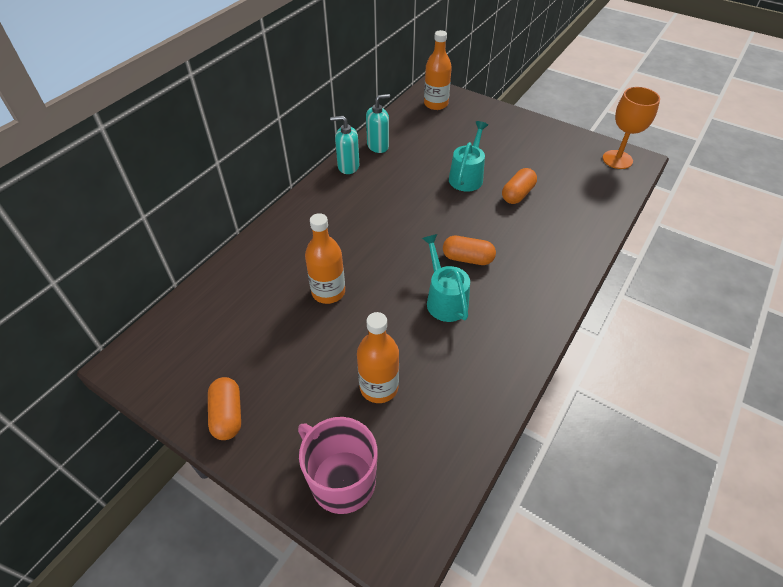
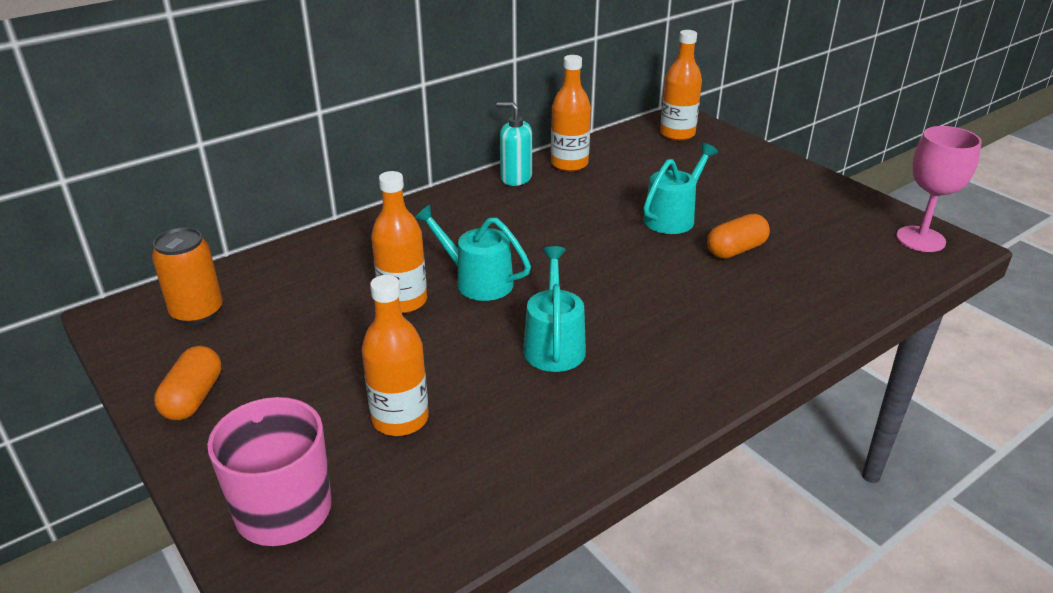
camera: 20 degrees right, 15 degrees down
(185, 342) = (197, 312): none -> orange can
(369, 262) = (477, 281): none -> turquoise watering can
(378, 146) = (569, 164): turquoise soap dispenser -> orange bottle
(467, 258) = (616, 306): orange capsule -> none
(617, 159) = (920, 239): orange goblet -> pink goblet

